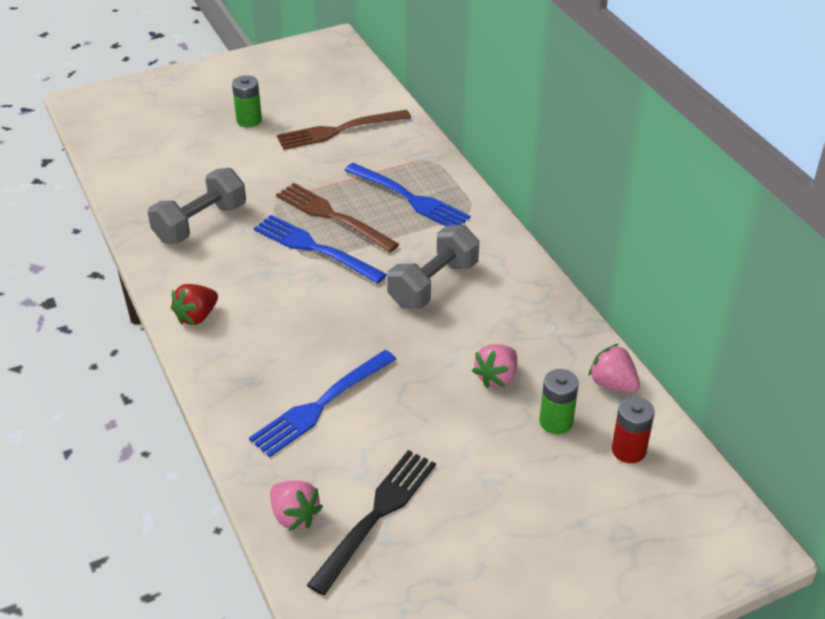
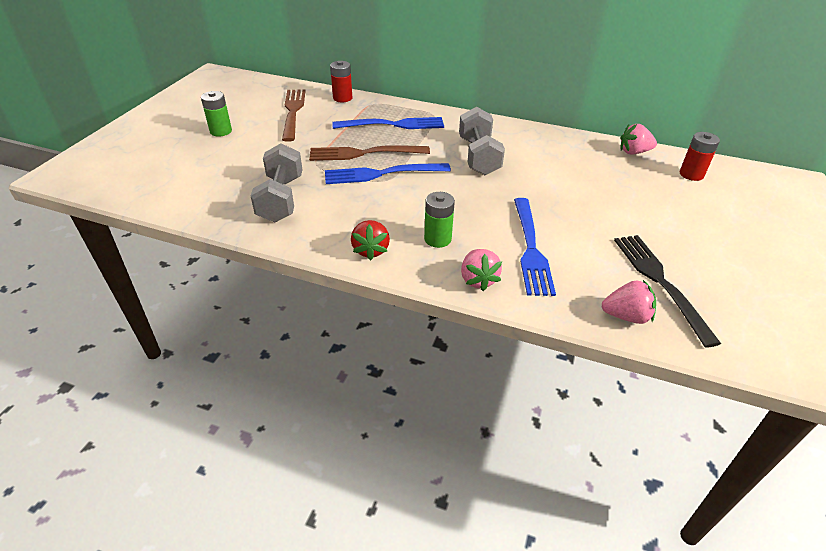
camera: 45 degrees left, 0 degrees up
(339, 130) = (293, 112): brown fork -> brown fork turned 150 degrees clockwise
(410, 137) = (342, 98): none -> red battery
(497, 377) = (585, 179): pink strawberry -> pink strawberry (478, 280)
(556, 422) = (644, 182): green battery -> green battery (437, 239)

